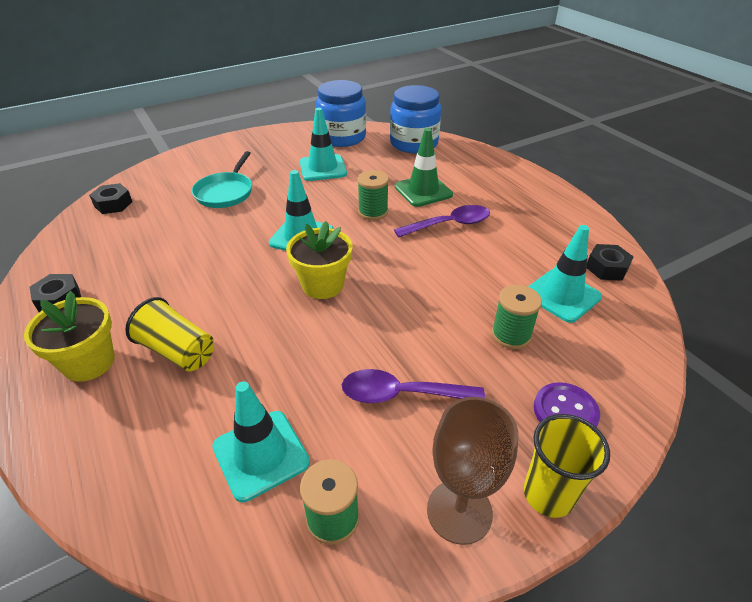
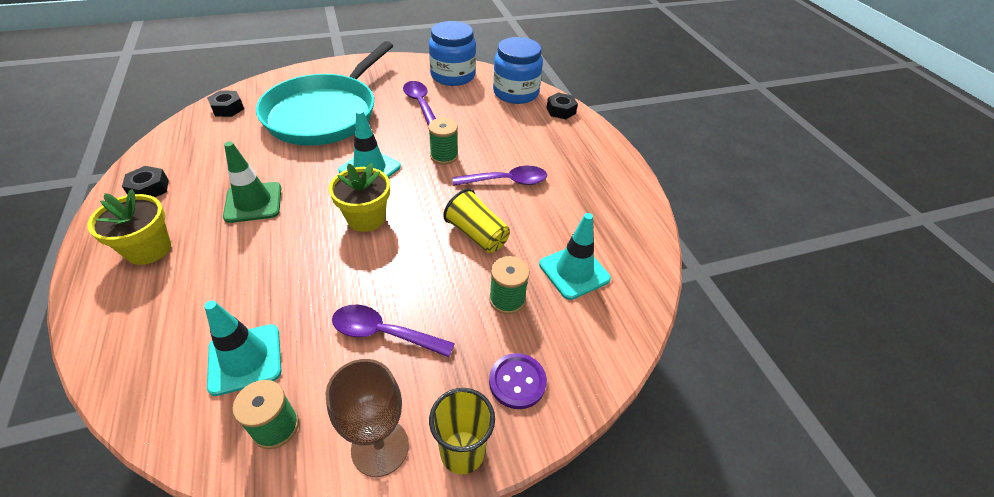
camera: 10 degrees right, 5 degrees up
(178, 351) = (221, 254): yellow cup -> yellow cup (477, 234)
(225, 192) = (325, 114): turquoise pan -> turquoise pan, size x2.08
(323, 168) = (420, 104): turquoise traffic cone -> purple spoon
(423, 191) = (500, 143): green traffic cone -> green traffic cone (253, 202)
(606, 268) = (631, 253): black nut -> black nut (561, 110)

